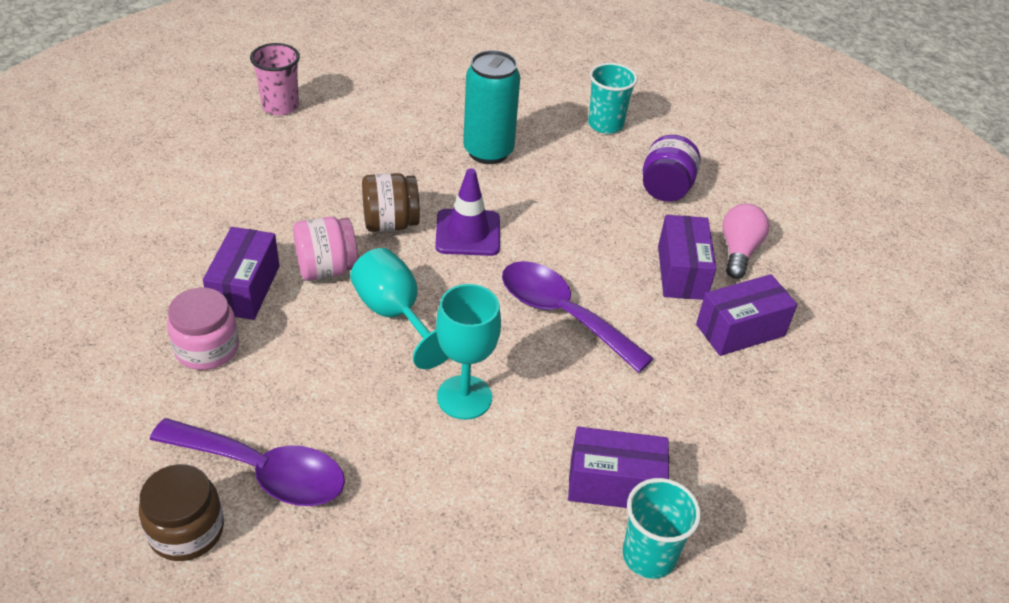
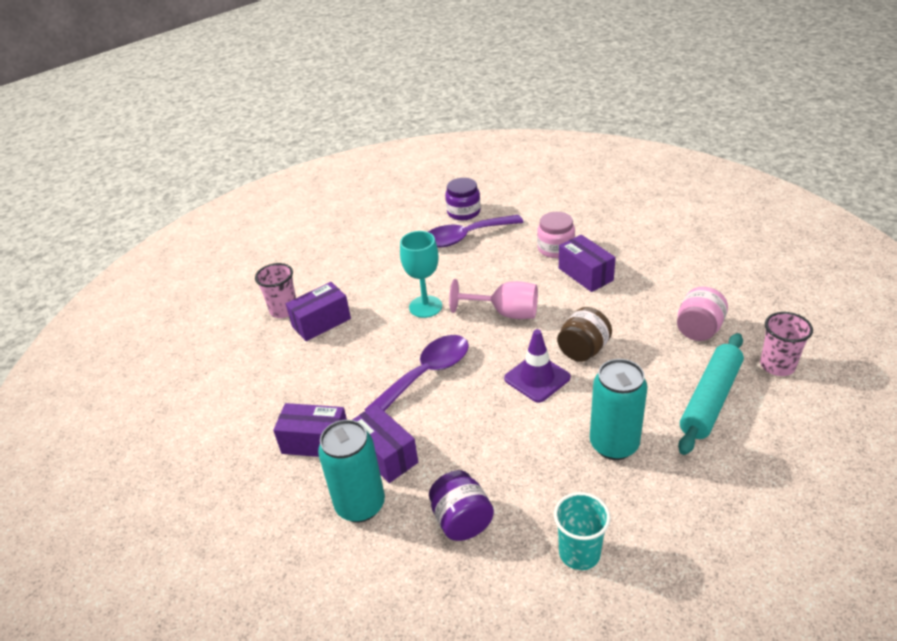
camera: 145 degrees right, 5 degrees down
(186, 530) = (463, 212): brown jar -> purple jar
(326, 269) = (569, 307): pink jar -> pink jar (698, 330)
(370, 125) = (710, 399): none -> turquoise rolling pin
(395, 315) = (505, 313): turquoise goblet -> pink goblet
(562, 314) = (427, 374): purple spoon -> purple spoon turned 45 degrees counterclockwise
(649, 556) = (284, 310): turquoise cup -> pink cup
(739, 251) = (360, 505): pink light bulb -> turquoise can
(740, 330) = (315, 442): purple box -> purple box turned 75 degrees clockwise

